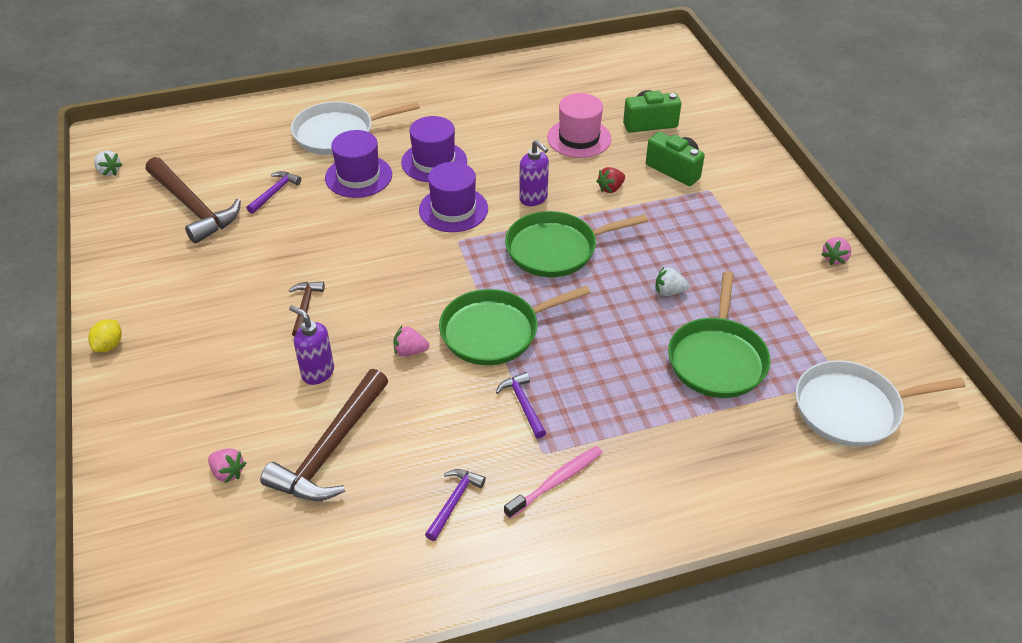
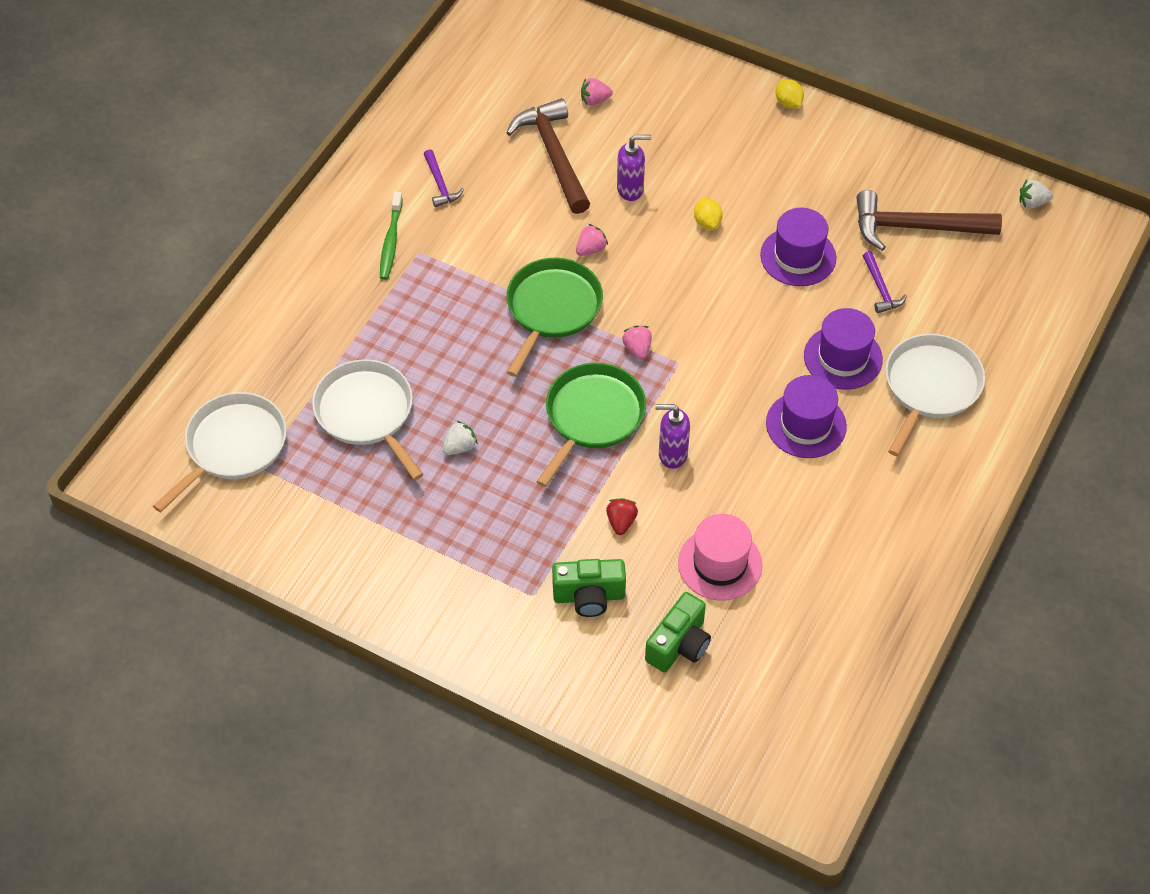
camera: 135 degrees right, 10 degrees up
(305, 307) = (707, 222): brown hammer -> yellow lemon
(453, 209) = (721, 389): purple hat -> purple hat (798, 256)
(523, 404) = (468, 273): purple hammer -> none
(556, 482) = (391, 241): pink toothbrush -> green toothbrush
(717, 358) = (367, 413): green pan -> white pan
(835, 258) = (352, 597): pink strawberry -> pink strawberry (637, 349)

